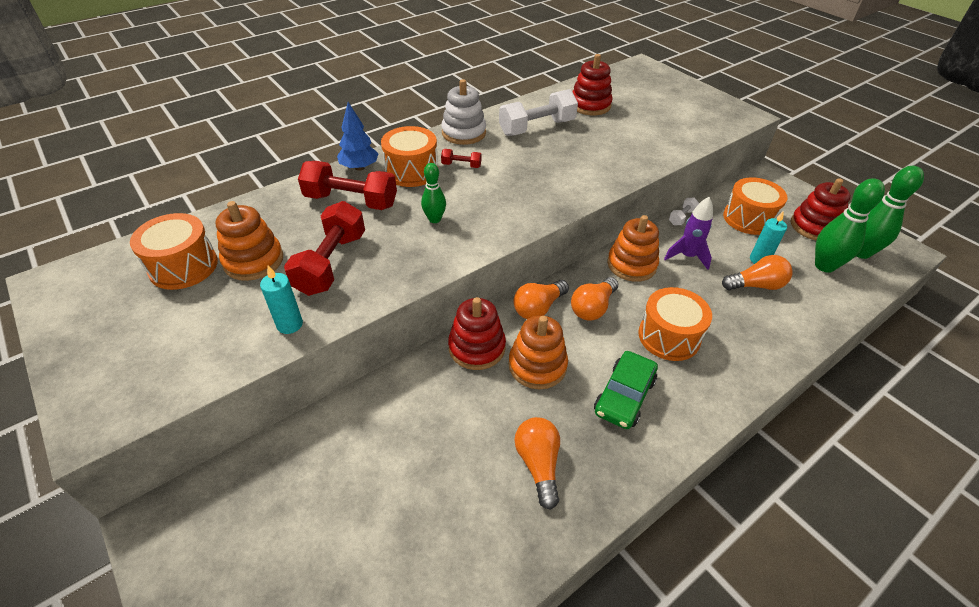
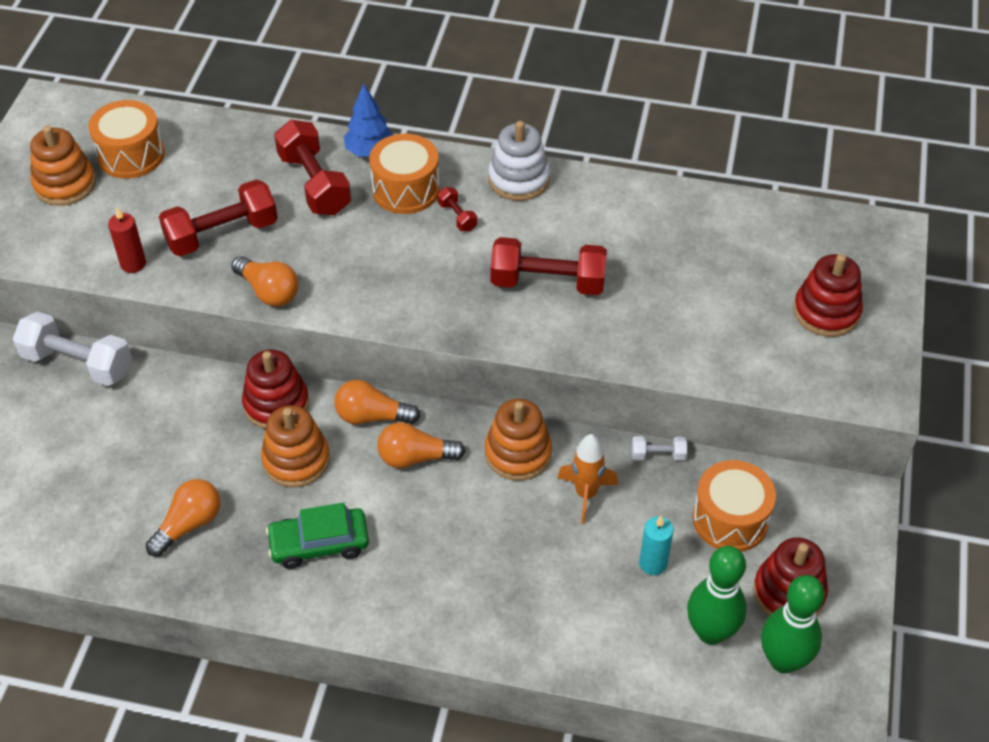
camera: 50 degrees right, 5 degrees up
(253, 261) = (177, 187): orange stacking toy -> orange stacking toy (65, 184)
(290, 324) = (133, 264): turquoise candle -> red candle
(434, 219) = (350, 256): green bowling pin -> none
(537, 128) = (601, 227): white dumbbell -> white dumbbell (77, 363)
(555, 162) = (548, 282): none -> red dumbbell
(590, 105) = (711, 242): red stacking toy -> red stacking toy (826, 312)
(669, 336) = (434, 539): orange drum -> none
(687, 256) = (586, 494): purple rocket -> orange rocket
(756, 285) = (599, 579): orange light bulb -> orange light bulb (268, 291)

